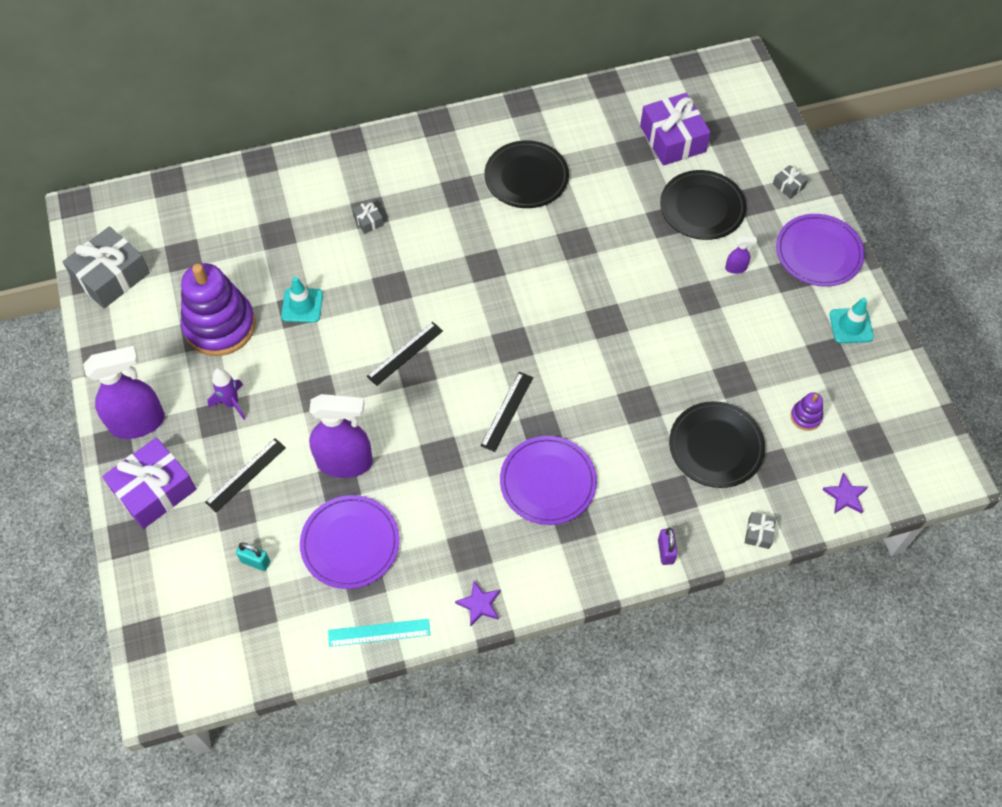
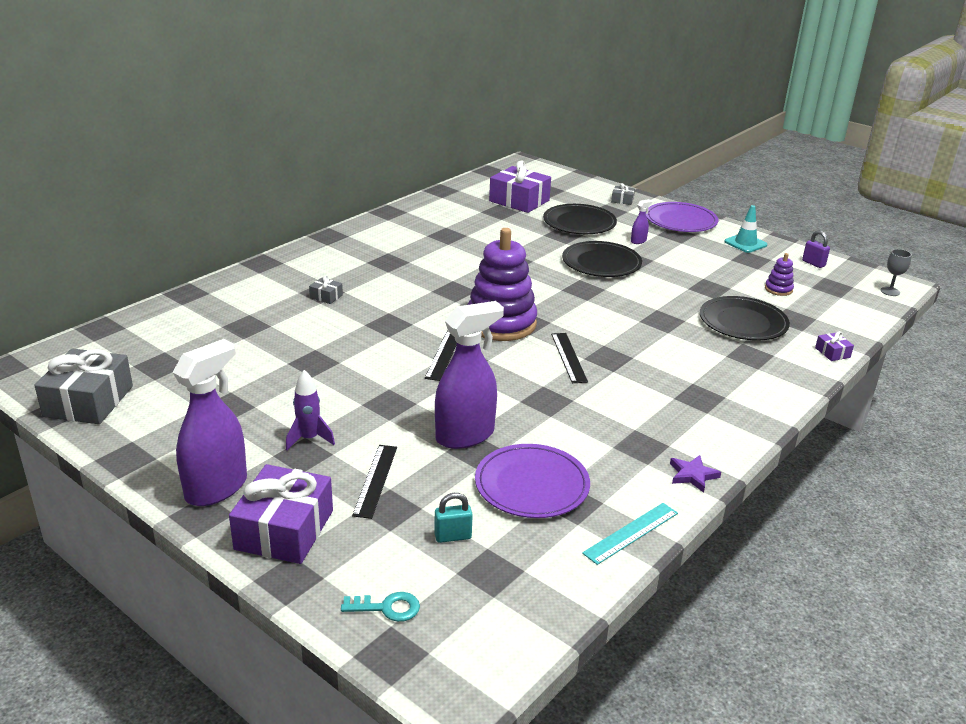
camera: 35 degrees left, 30 degrees down
(168, 600) = (387, 608): none -> turquoise key
(220, 326) = (244, 395): purple stacking toy -> purple stacking toy (501, 323)
(302, 305) = (316, 358): turquoise traffic cone -> none
(526, 177) = (434, 242): black plate -> black plate (601, 263)
(548, 482) = (651, 383): purple plate -> none
(665, 551) = (787, 386): purple padlock -> purple padlock (813, 263)
(759, 533) = (832, 352): grey gift -> purple gift
(845, 496) = (856, 315): purple star -> none
(926, 480) = (890, 291): none -> grey goblet

